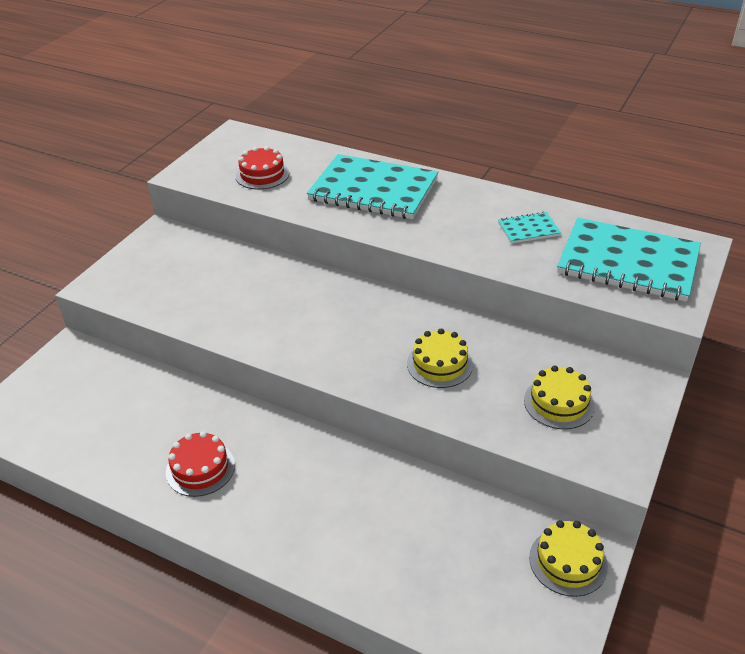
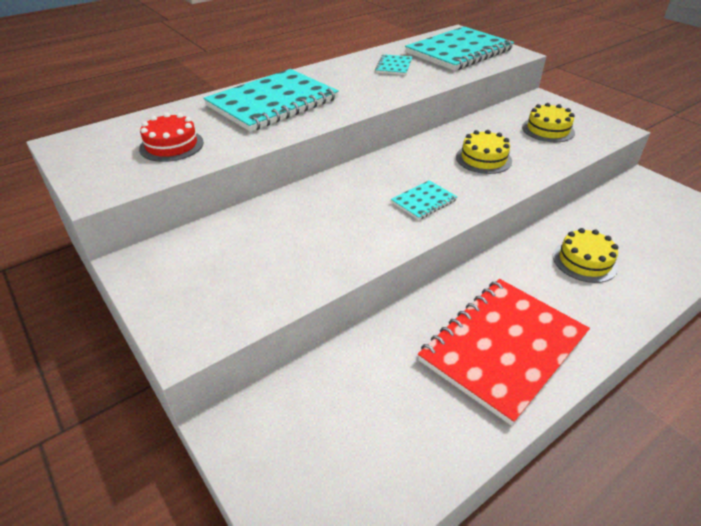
camera: 65 degrees left, 0 degrees up
(200, 468) = (503, 348): red cake -> red notebook
(326, 343) = (424, 201): none -> turquoise notebook
(568, 561) = (652, 191): yellow cake -> yellow cake (584, 261)

